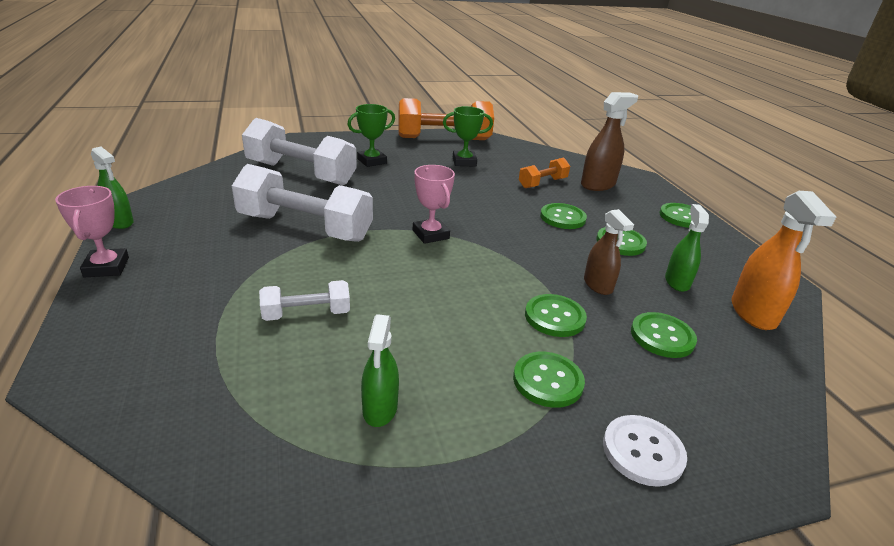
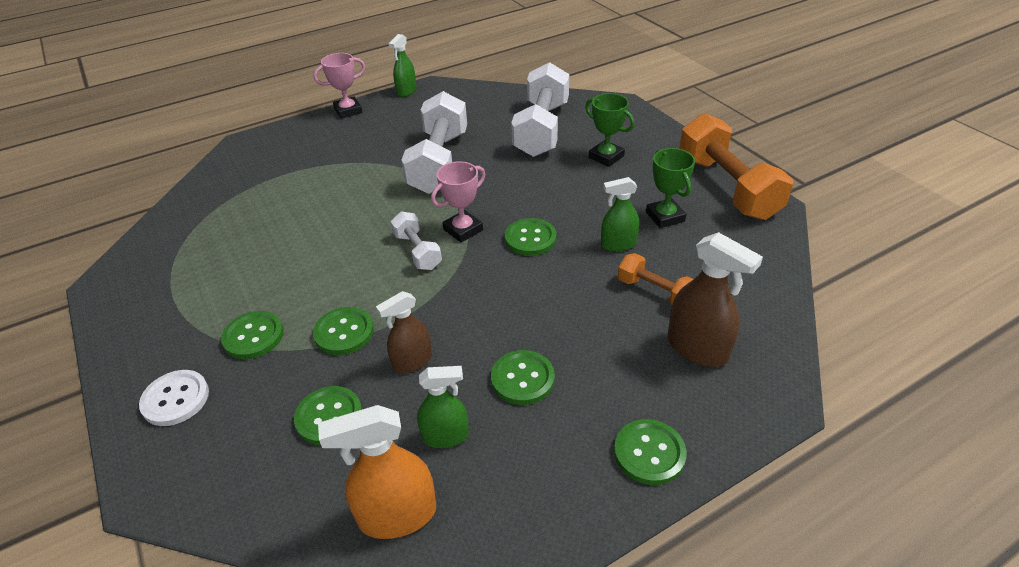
camera: 80 degrees right, 10 degrees up
(306, 314) = (316, 200): white dumbbell -> white dumbbell (417, 251)
(380, 409) = (219, 257): green spray bottle -> green spray bottle (618, 244)
(562, 218) = (561, 320): green button -> green button (530, 238)

